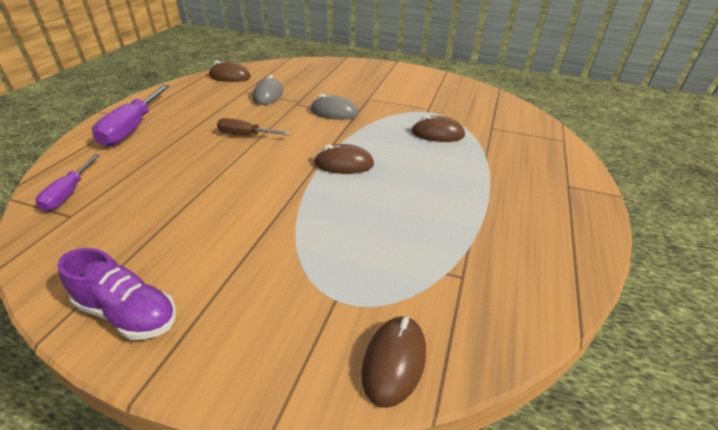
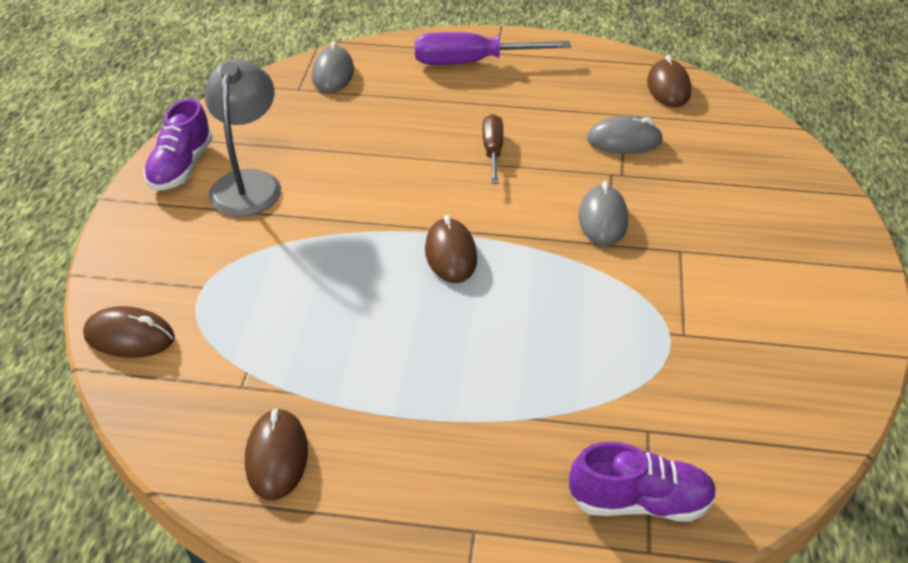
camera: 80 degrees right, 5 degrees up
(69, 193) = (333, 74): purple screwdriver -> grey mouse
(197, 259) = (248, 183): none -> grey lamp
(437, 134) = (585, 351): brown mouse -> brown mouse (277, 457)
(536, 137) = (640, 502): none -> purple shoe

